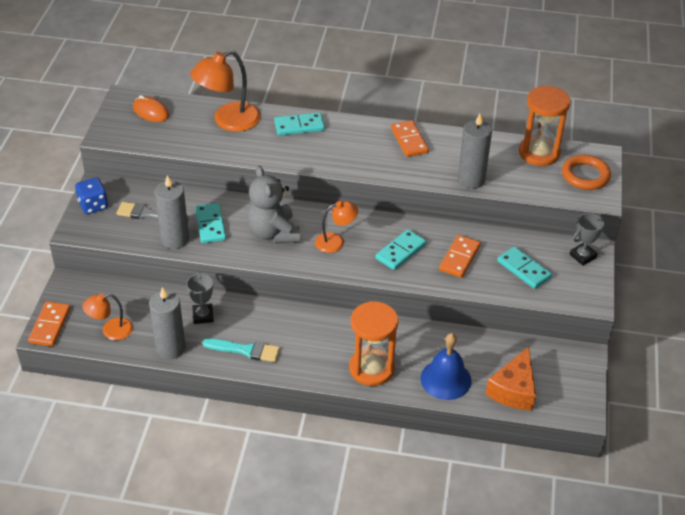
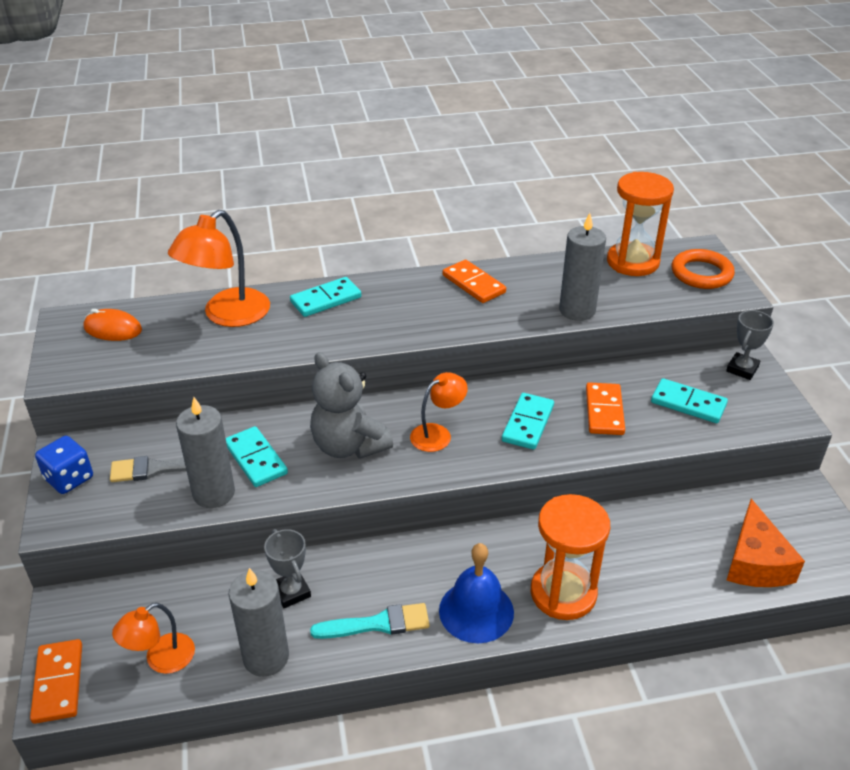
camera: 20 degrees left, 5 degrees down
(445, 379) = (665, 576): blue bell -> blue bell (476, 611)

